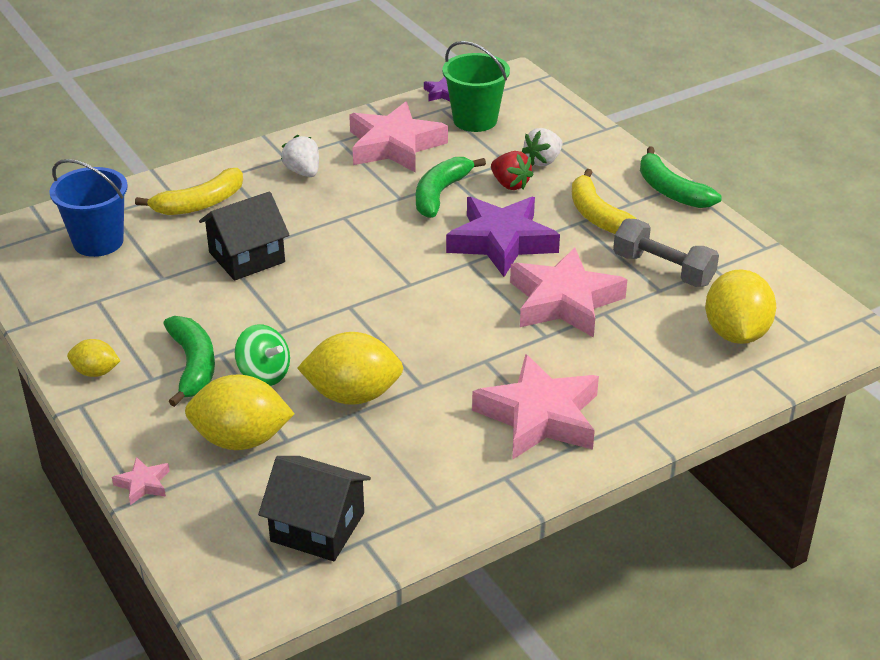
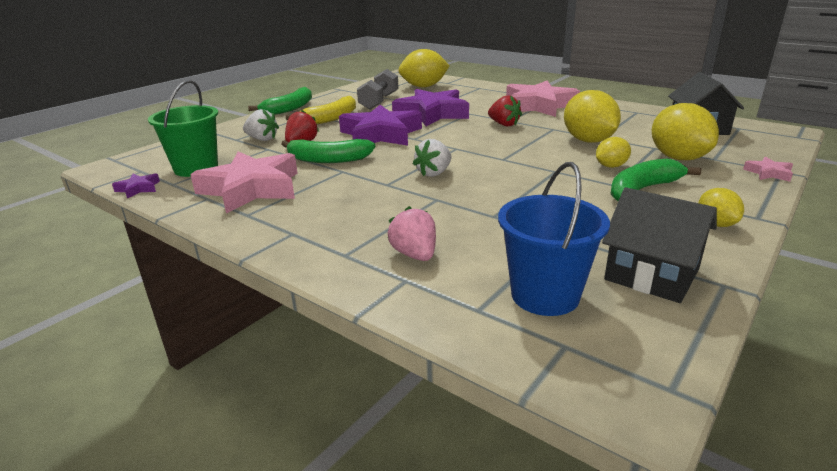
camera: 110 degrees left, 10 degrees down
(200, 203) = (415, 255): yellow banana -> pink strawberry
(247, 257) = (484, 206): black house -> black house (652, 274)
(264, 374) = (611, 166): green spinning top -> yellow lemon
(303, 172) = (319, 217): white strawberry -> white strawberry (434, 173)
(471, 349) = (504, 124): none -> red strawberry
(564, 301) = (432, 114): pink star -> purple star

